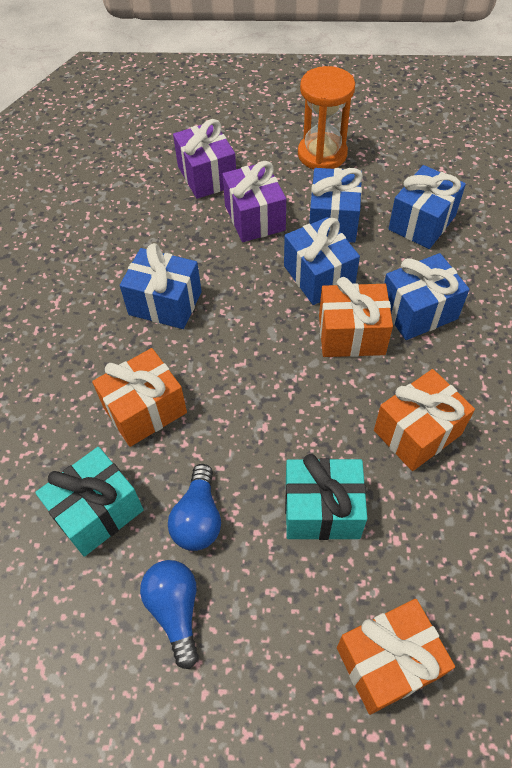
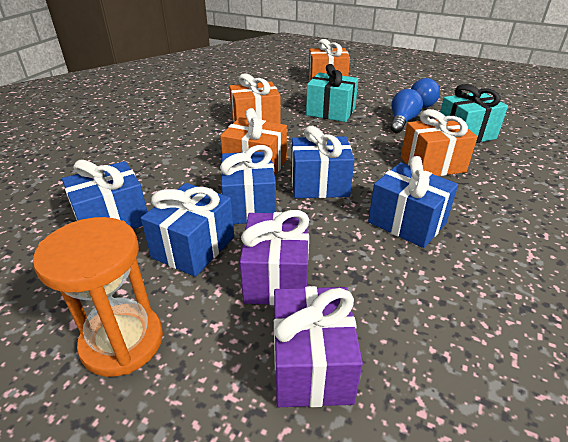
camera: 160 degrees left, 20 degrees down
(418, 311) = (194, 165): blue gift -> blue gift (319, 185)

